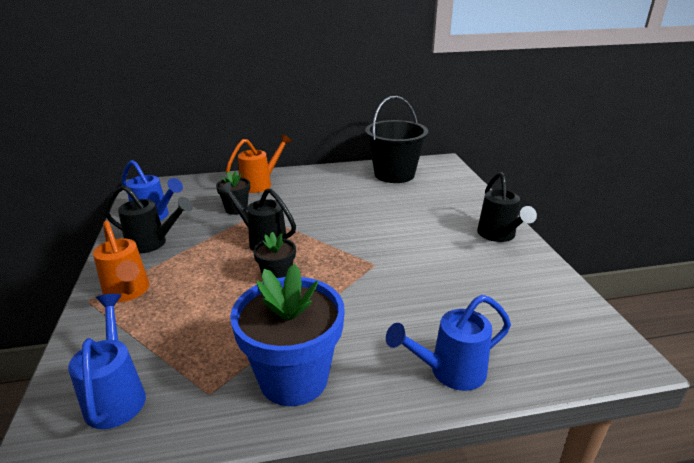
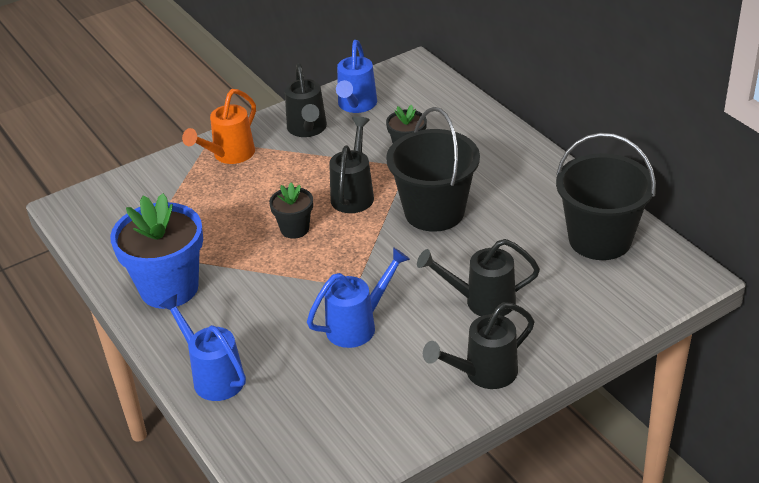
camera: 70 degrees right, 10 degrees up
(116, 395) = (119, 210): blue watering can -> blue watering can (358, 325)
(260, 184) = (480, 140): orange watering can -> none
(318, 215) = (434, 212): none -> black bucket
(426, 220) = (482, 301): none -> black watering can

